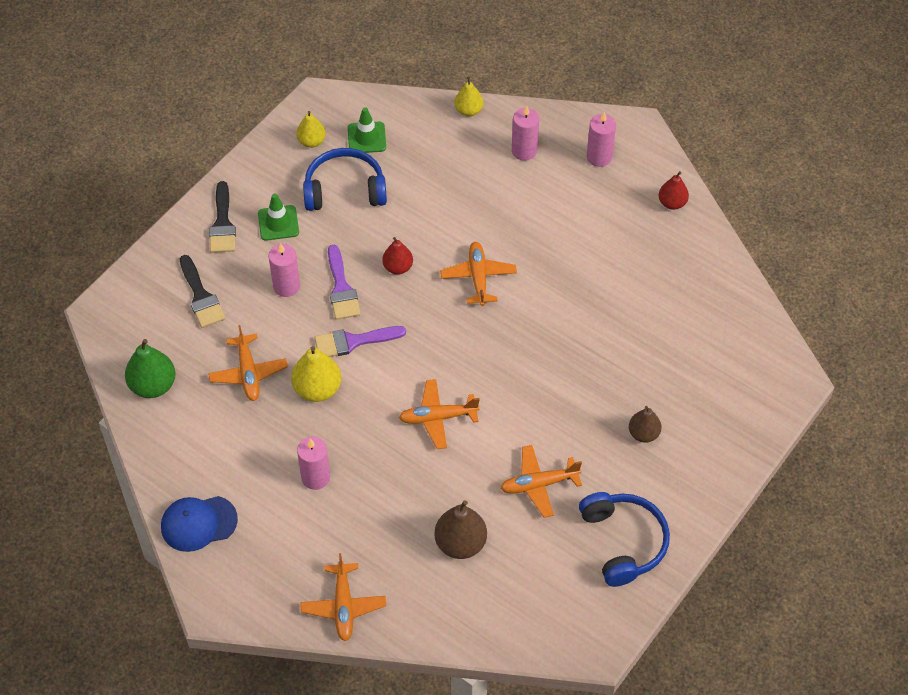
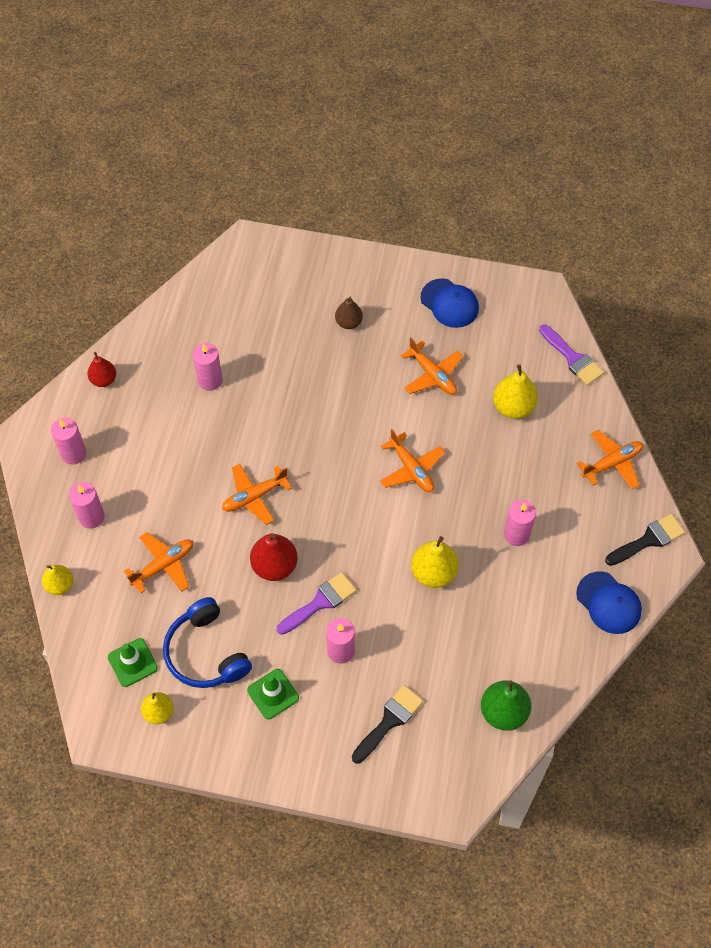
camera: 115 degrees left, 5 degrees up
(222, 224) = (297, 745): black brush -> black brush (648, 540)
(248, 373) = (448, 637): orange plane -> orange plane (163, 565)
(353, 342) = (371, 566): purple brush -> purple brush (573, 358)
(398, 267) = (274, 566): red pear -> red pear, size x1.55
(460, 543) = (513, 407): brown pear -> yellow pear
(623, 542) = (449, 303): blue headphones -> blue cap
(629, 287) = (210, 380): none -> pink candle

